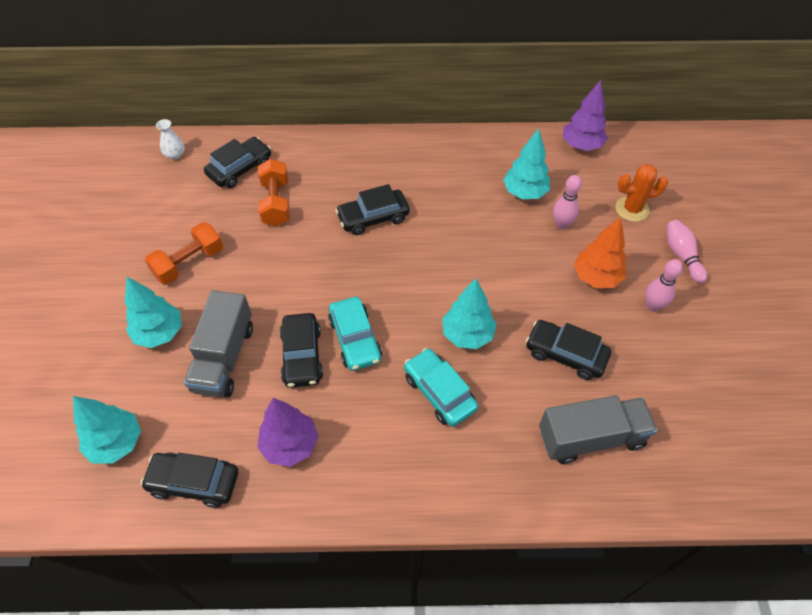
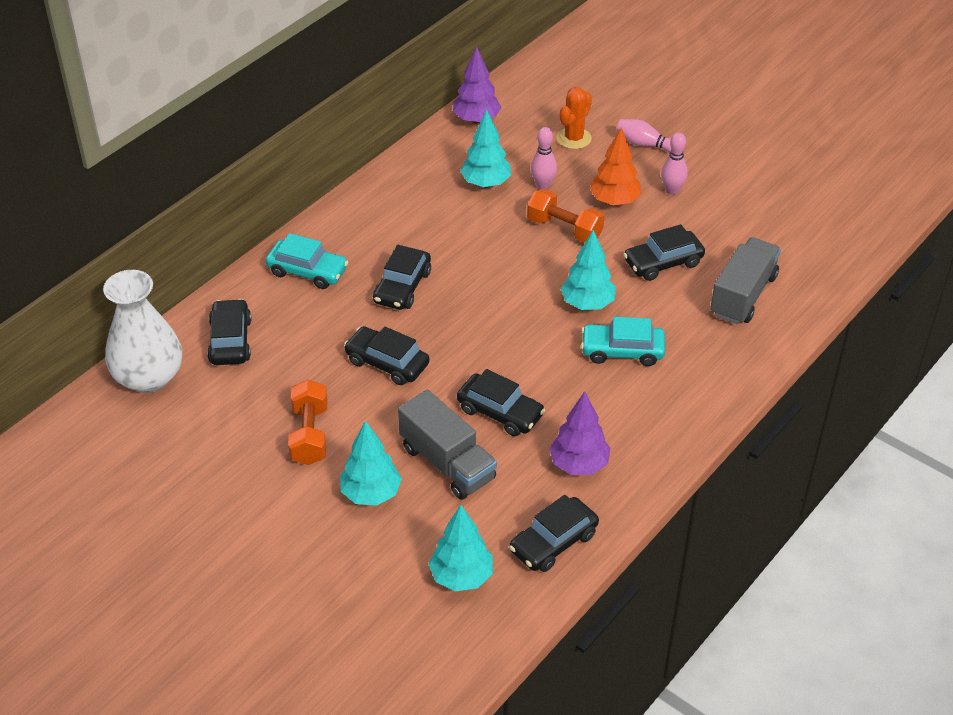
camera: 50 degrees left, 10 degrees down
(175, 154) = (149, 377): white vase -> white vase, size x2.47
(276, 203) = (306, 339): orange dumbbell -> orange dumbbell (564, 229)
(292, 258) = (387, 363): none -> black car
(355, 339) = (519, 371): turquoise car -> turquoise car (308, 271)

